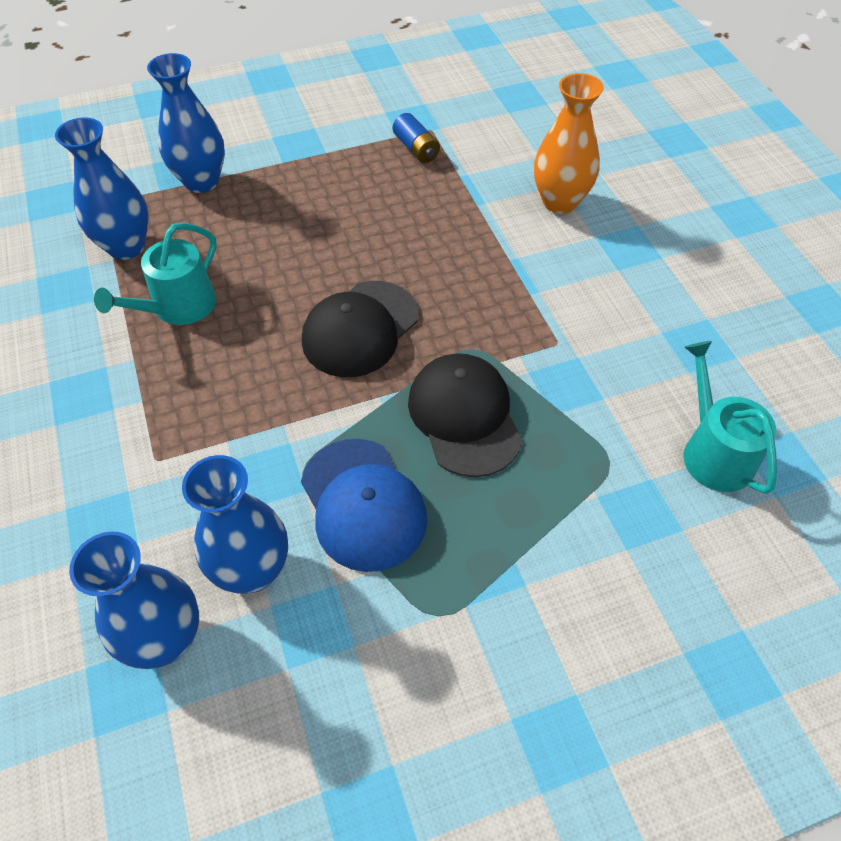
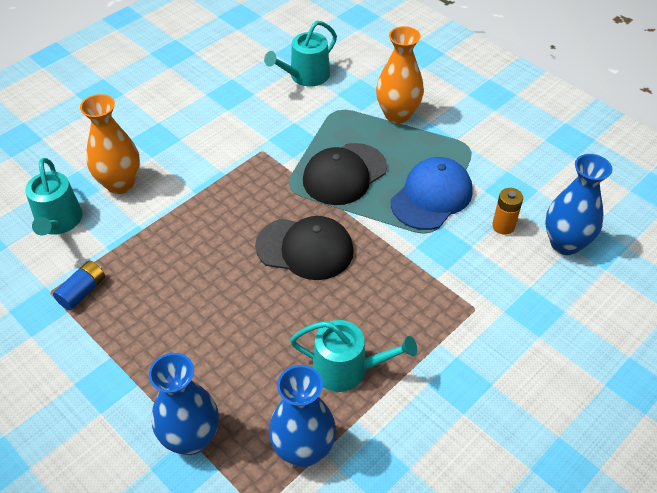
camera: 115 degrees left, 5 degrees down
(252, 570) = (503, 226): blue vase -> orange battery
(523, 148) = (58, 222): none -> turquoise watering can
(565, 543) = (397, 114): none -> orange vase

